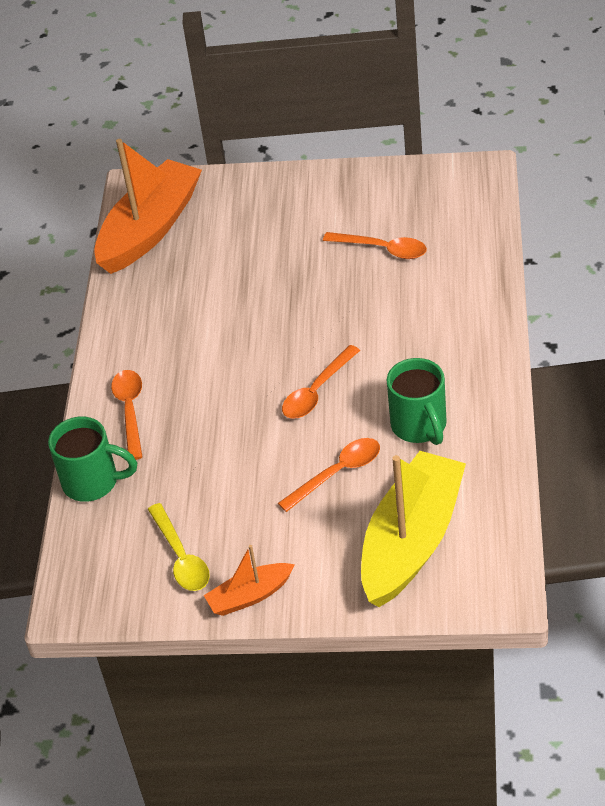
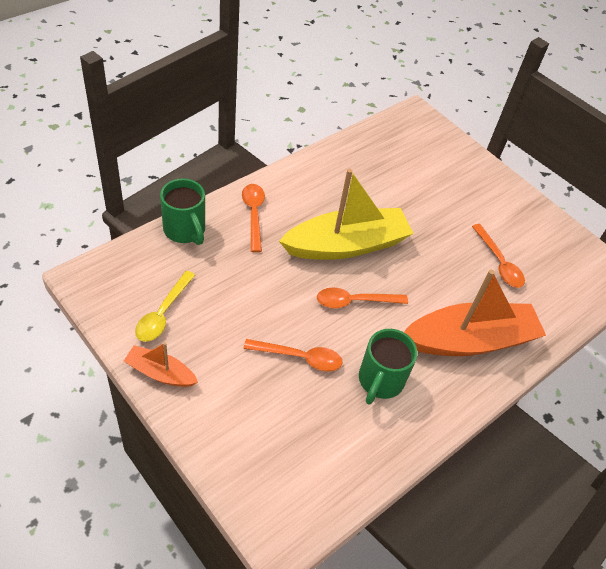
camera: 35 degrees right, 5 degrees up
(130, 410) = (253, 214): orange spoon -> orange spoon turned 45 degrees counterclockwise
(150, 229) = (394, 138): orange boat -> orange boat (470, 340)
(412, 541) = (280, 443): yellow boat -> yellow boat (346, 245)

